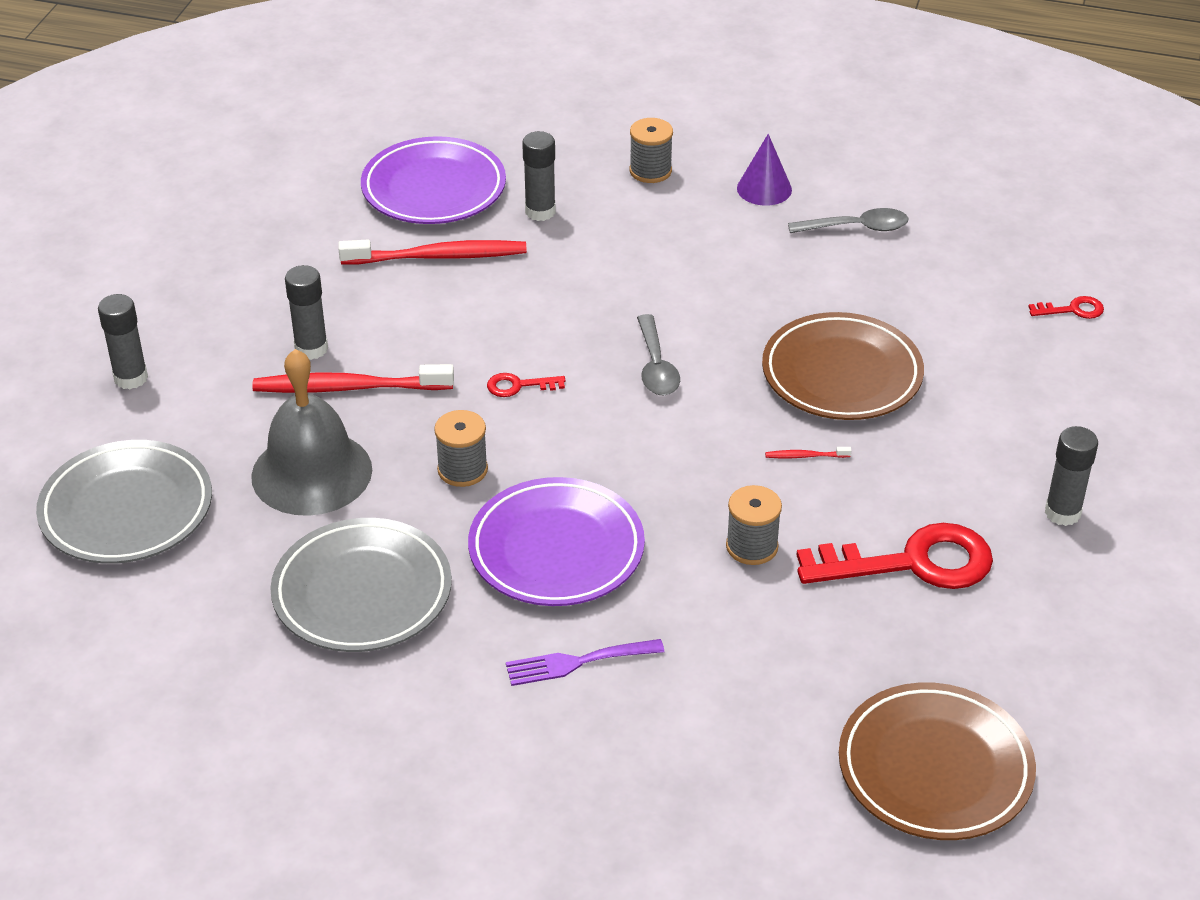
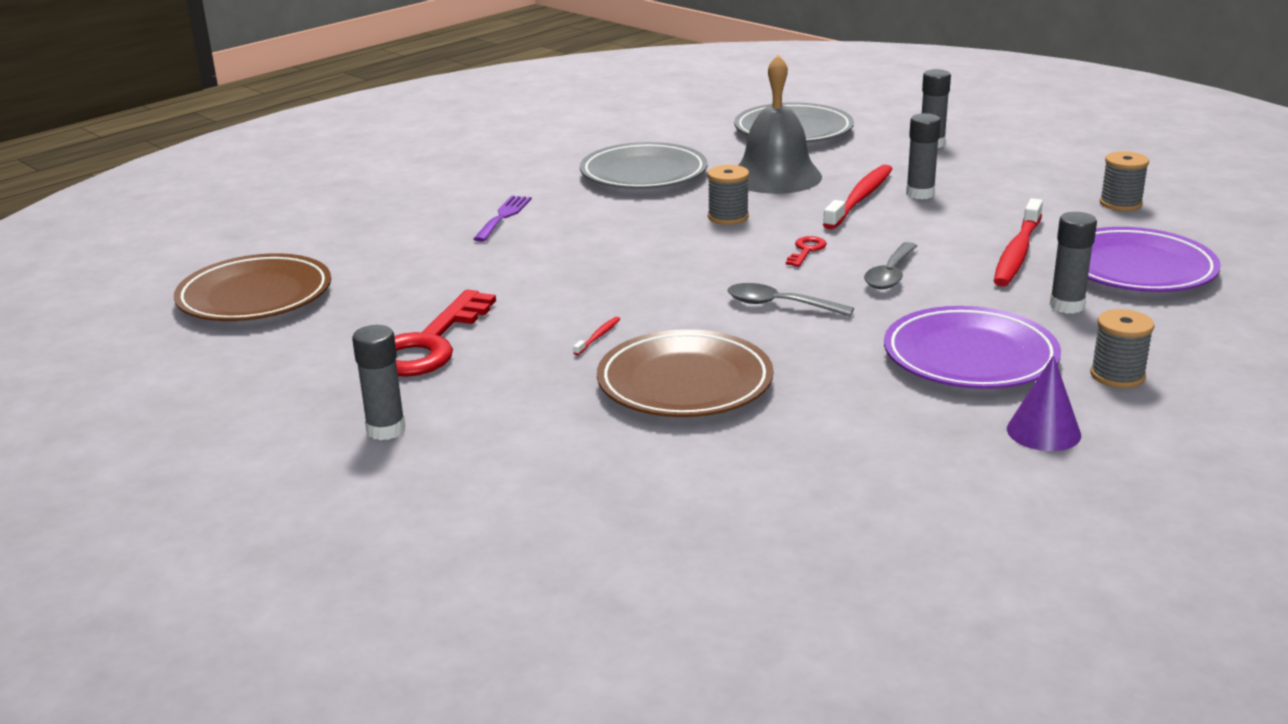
camera: 120 degrees right, 15 degrees down
(556, 549) = (611, 229): purple plate -> purple plate (970, 357)
(752, 546) = (528, 291): grey spool -> grey spool (1120, 203)
(857, 228) = (925, 466): grey spoon -> grey spoon (890, 274)
(1073, 310) = (650, 559): red key -> none

